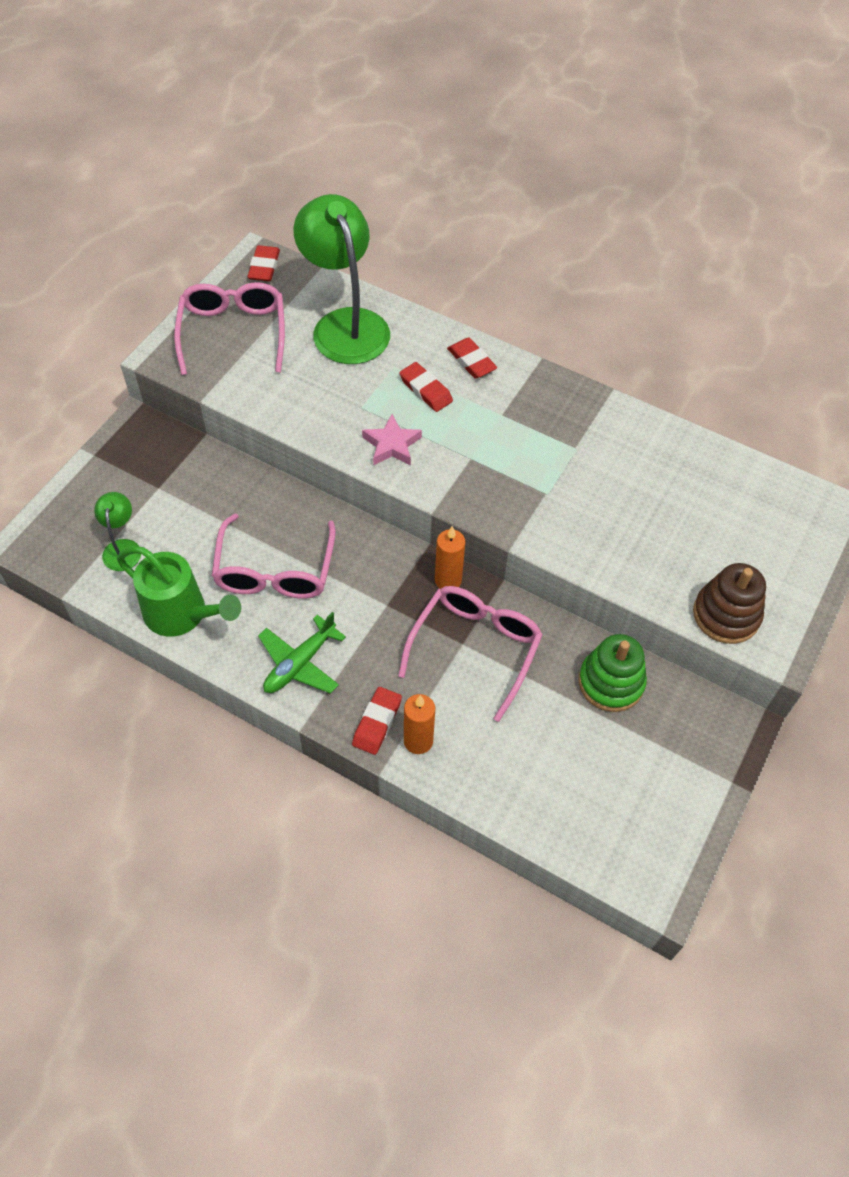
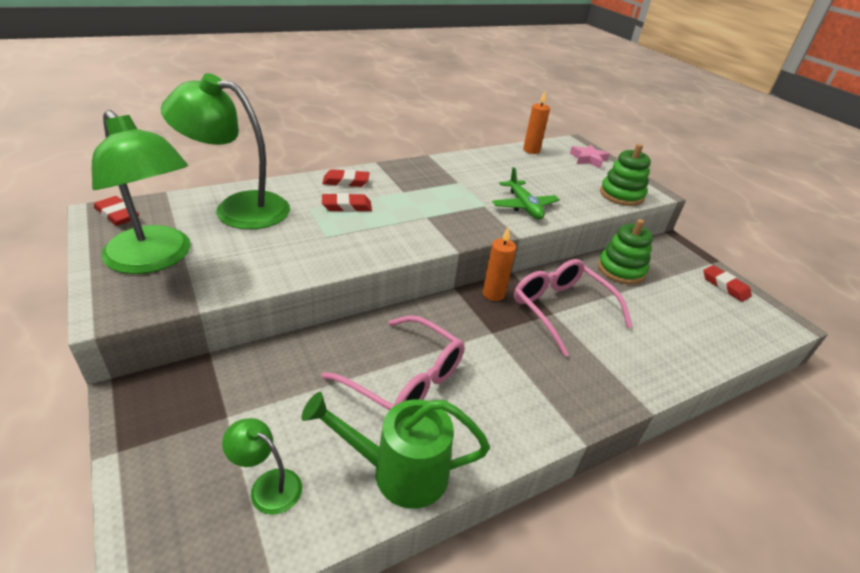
camera: 60 degrees left, 20 degrees down
(183, 614) = (398, 472): green watering can -> green watering can turned 150 degrees counterclockwise
(233, 332) = (156, 259): pink glasses -> green lamp
(300, 663) = (515, 410): green plane -> green plane (524, 206)
(377, 722) = (601, 390): red eraser -> red eraser (725, 286)
(391, 445) = (378, 240): pink star -> pink star (588, 159)
(418, 741) = (629, 375): orange candle -> orange candle (531, 150)
(726, 615) = (621, 195): brown stacking toy -> green stacking toy

